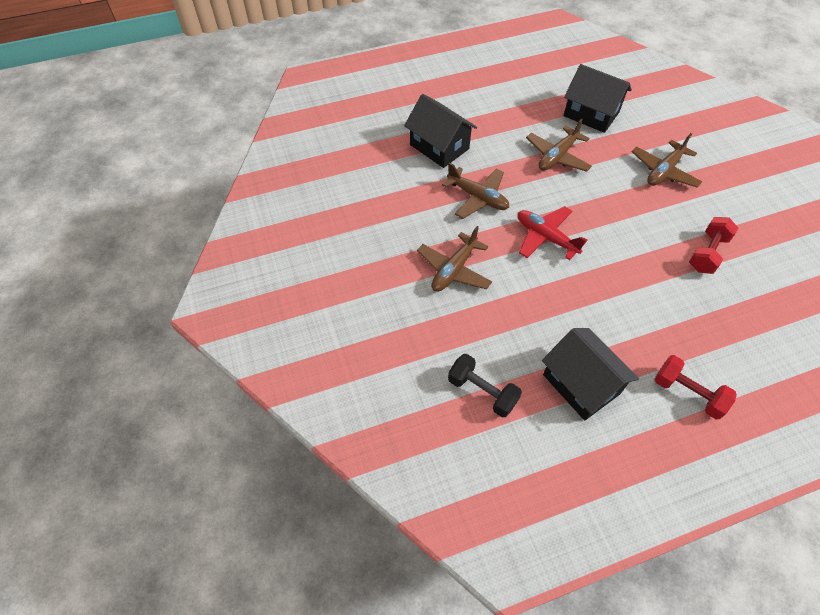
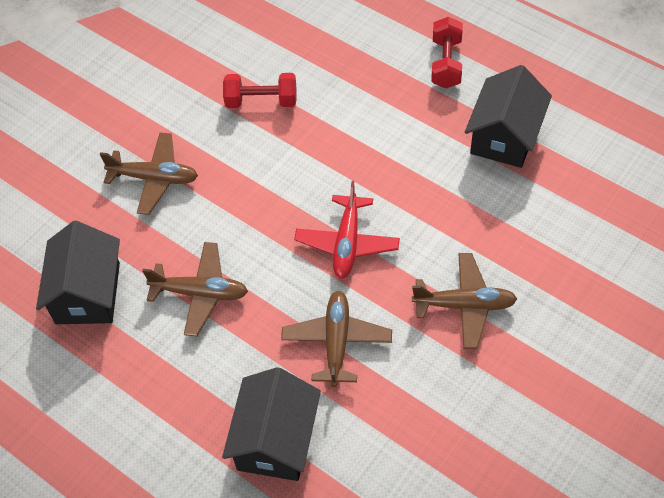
camera: 120 degrees left, 0 degrees up
(482, 391) = (582, 204): black dumbbell -> none

